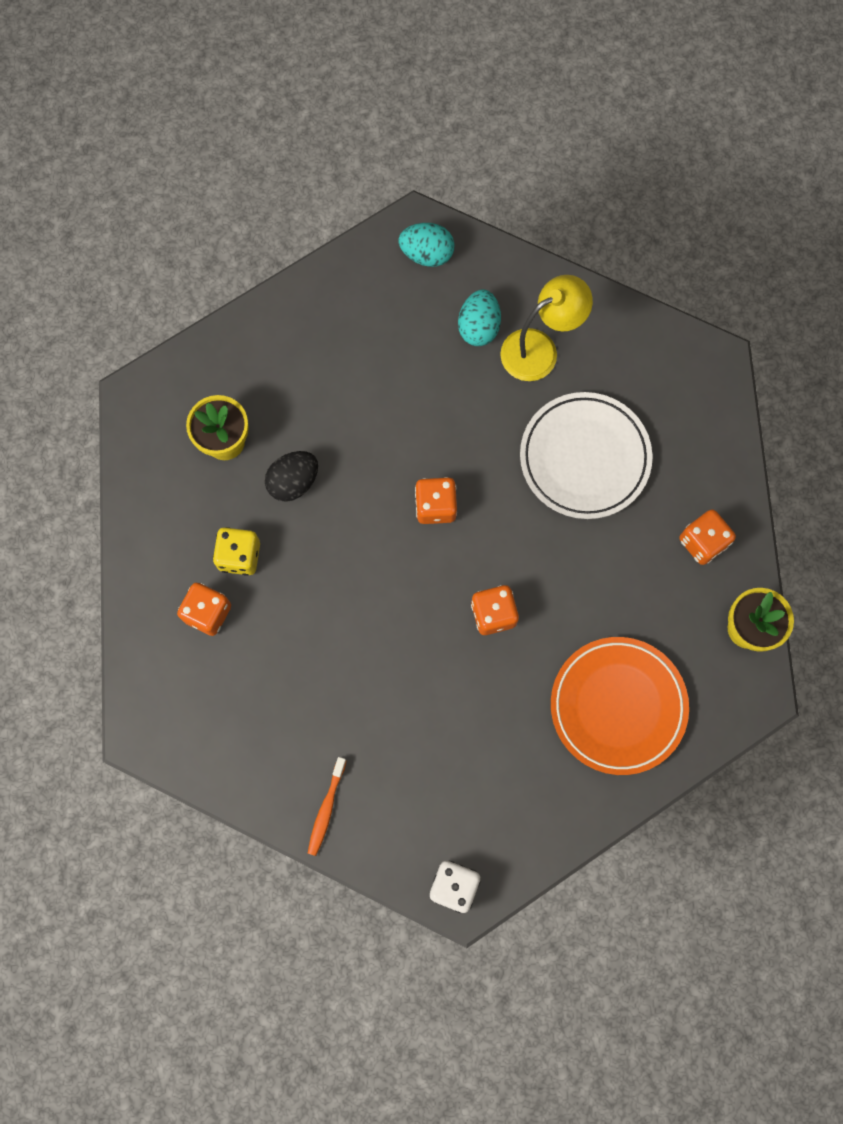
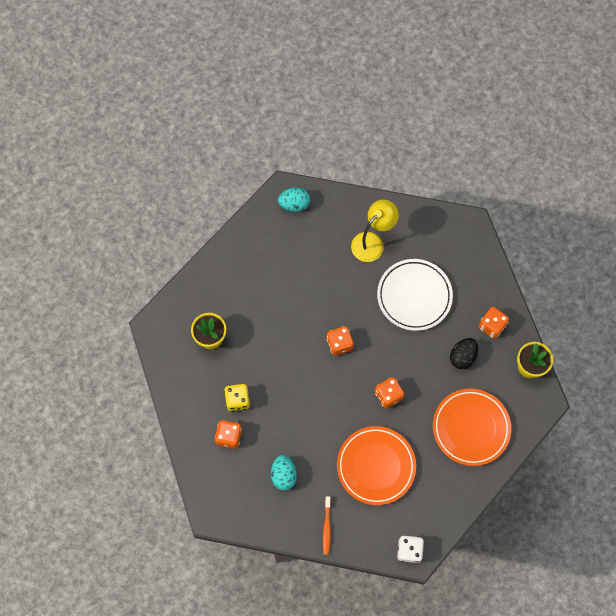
camera: 15 degrees left, 5 degrees down
(293, 482) = (256, 351): black egg -> black egg (462, 357)
(438, 728) = (376, 466): none -> orange plate
(478, 327) = (335, 238): turquoise egg -> turquoise egg (284, 475)

